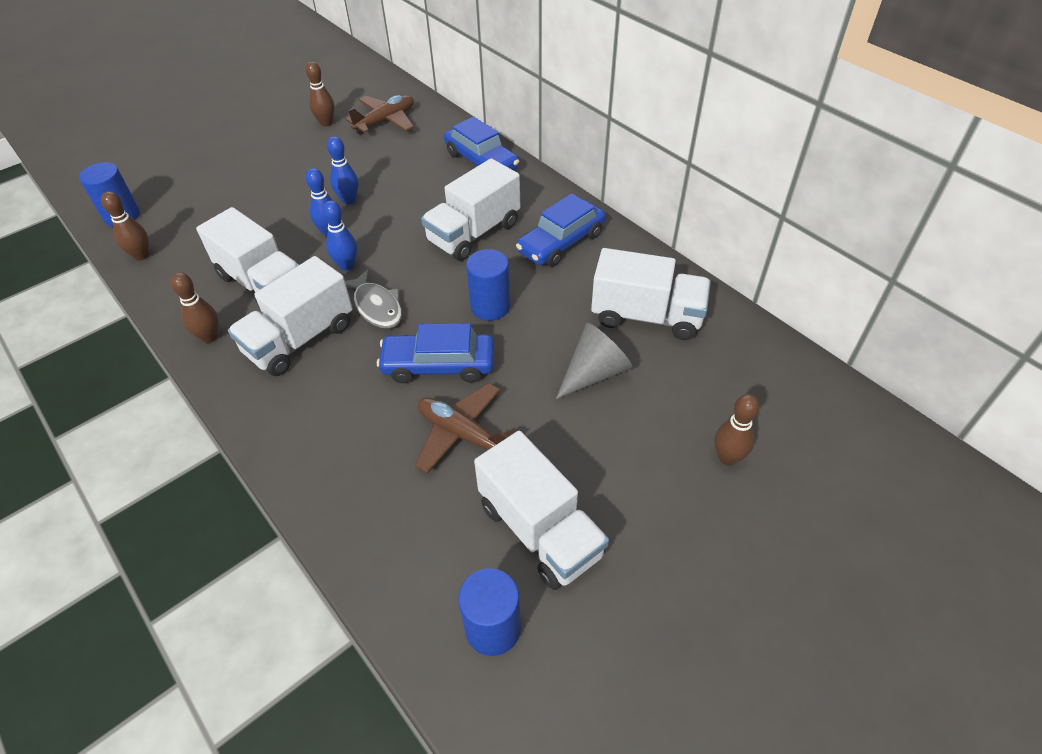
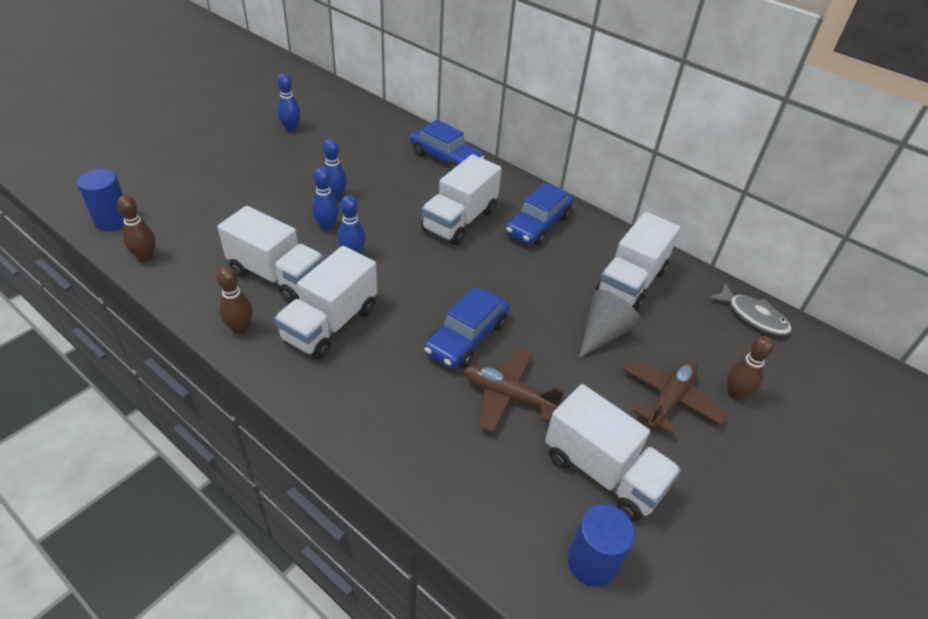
camera: 15 degrees left, 5 degrees down
(326, 123) = (291, 129): brown bowling pin -> blue bowling pin
(377, 306) = (393, 290): grey fish -> grey fish (753, 316)
(385, 121) = (346, 126): brown plane -> brown plane (669, 399)
(438, 365) = (467, 337): blue car -> blue car turned 45 degrees counterclockwise
(490, 307) = (495, 283): blue cylinder -> none
(646, 316) = (630, 282): white truck -> white truck turned 120 degrees clockwise

